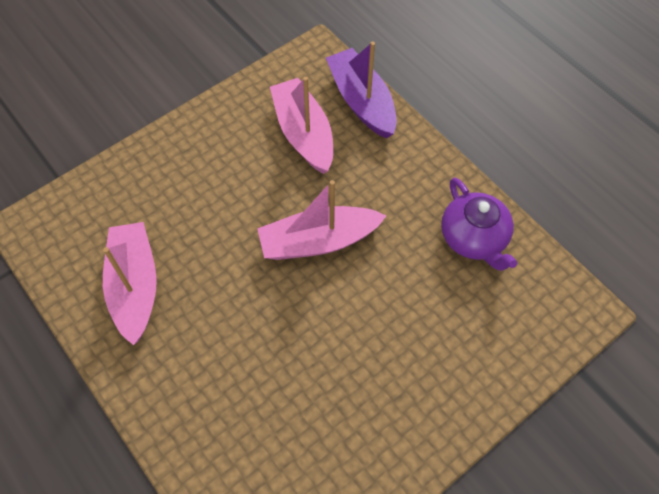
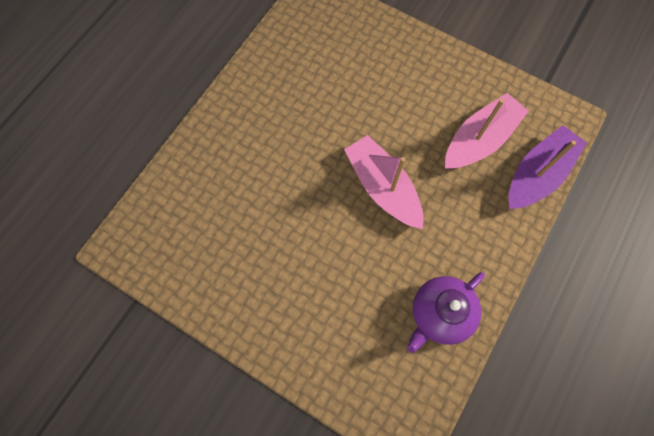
camera: 70 degrees right, 10 degrees up
(135, 286) = (293, 77): pink boat -> none

